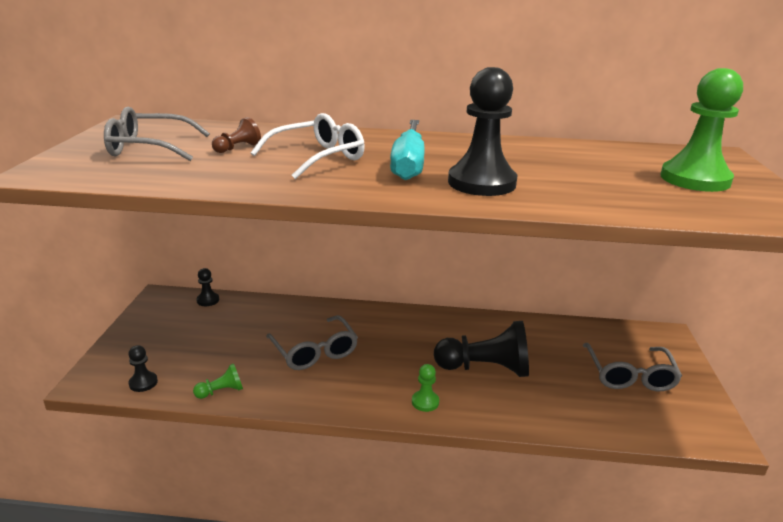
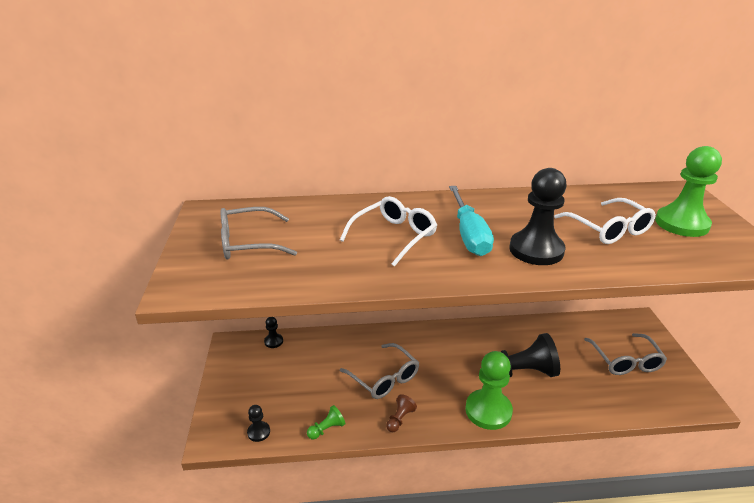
camera: 10 degrees left, 5 degrees up
(237, 148) = (322, 233): brown pawn -> brown pawn (400, 419)
(425, 402) = (488, 411): green pawn -> green pawn, size x2.13
(591, 175) = (609, 229): none -> white glasses

